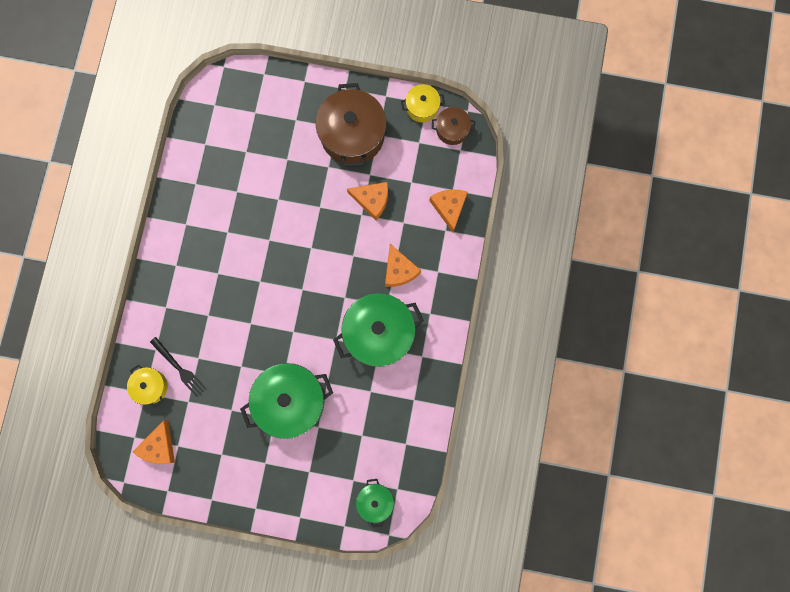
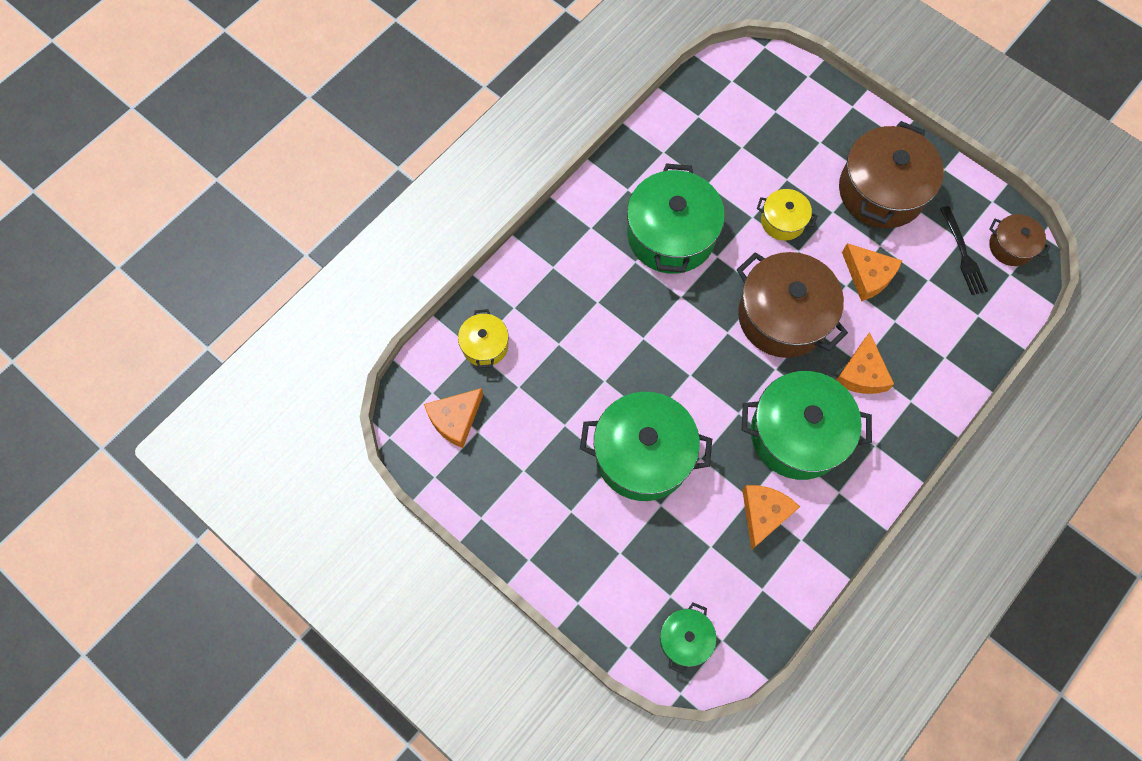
camera: 30 degrees right, 10 degrees down
(179, 368) = (530, 343): black fork -> black fork (963, 254)
(231, 242) = (671, 235): none -> green pot
(332, 259) = (783, 316): none -> brown pot
(422, 107) = (984, 203): yellow pot -> yellow pot (782, 221)
(449, 208) = (963, 334): orange cheese -> orange cheese (764, 514)

